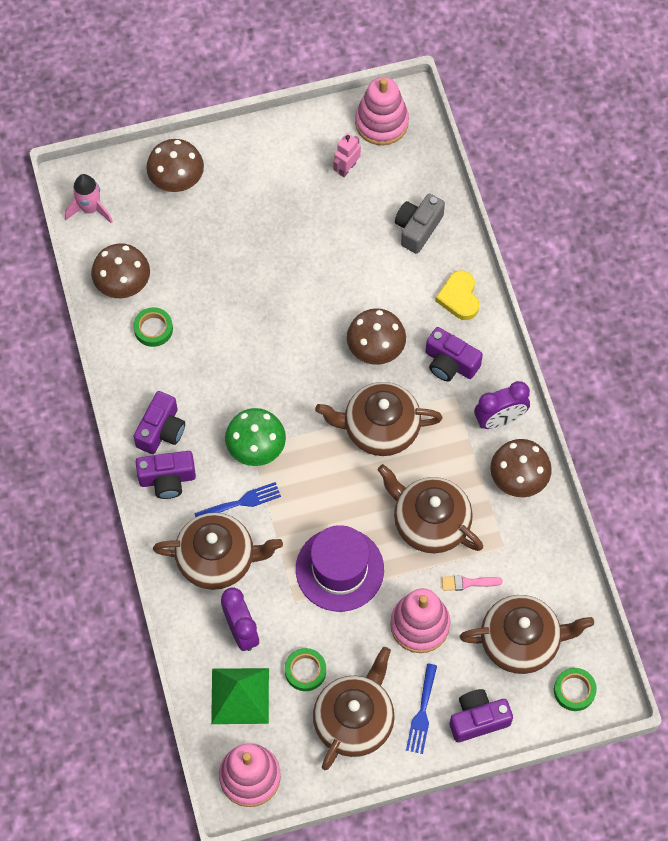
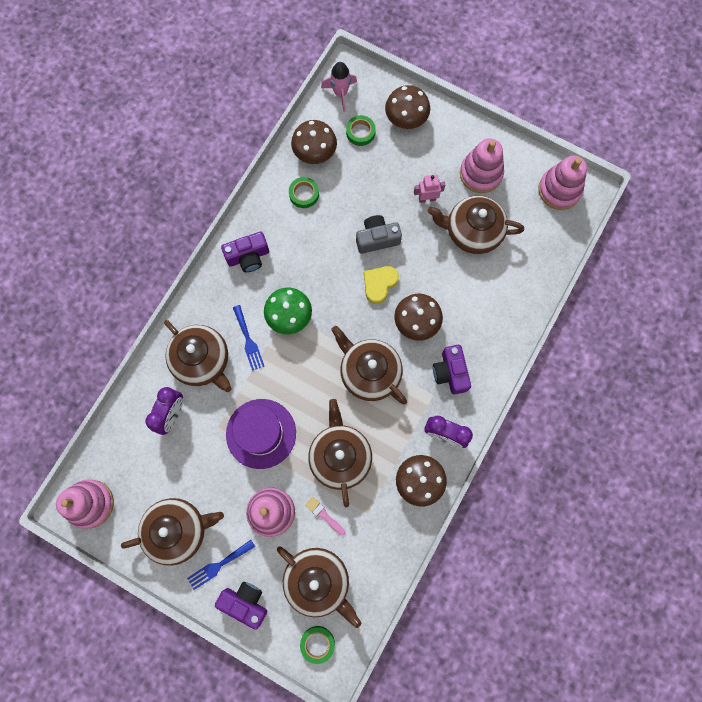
camera: 45 degrees right, 10 degrees up
(167, 479) = (223, 288): purple camera -> none
(240, 696) = (132, 452): green pyramid -> none
(241, 502) = (248, 340): blue fork -> blue fork turned 45 degrees clockwise
(297, 169) = (481, 173): none -> pink stacking toy
(305, 671) = (181, 473): green tape -> green tape (360, 132)
(343, 226) = (472, 231): none -> brown teapot
(347, 168) = (510, 199): pink robot -> pink robot (427, 198)
(418, 228) = (515, 273): grey camera -> grey camera (377, 239)
(459, 297) = (496, 338): yellow heart -> yellow heart (379, 284)

